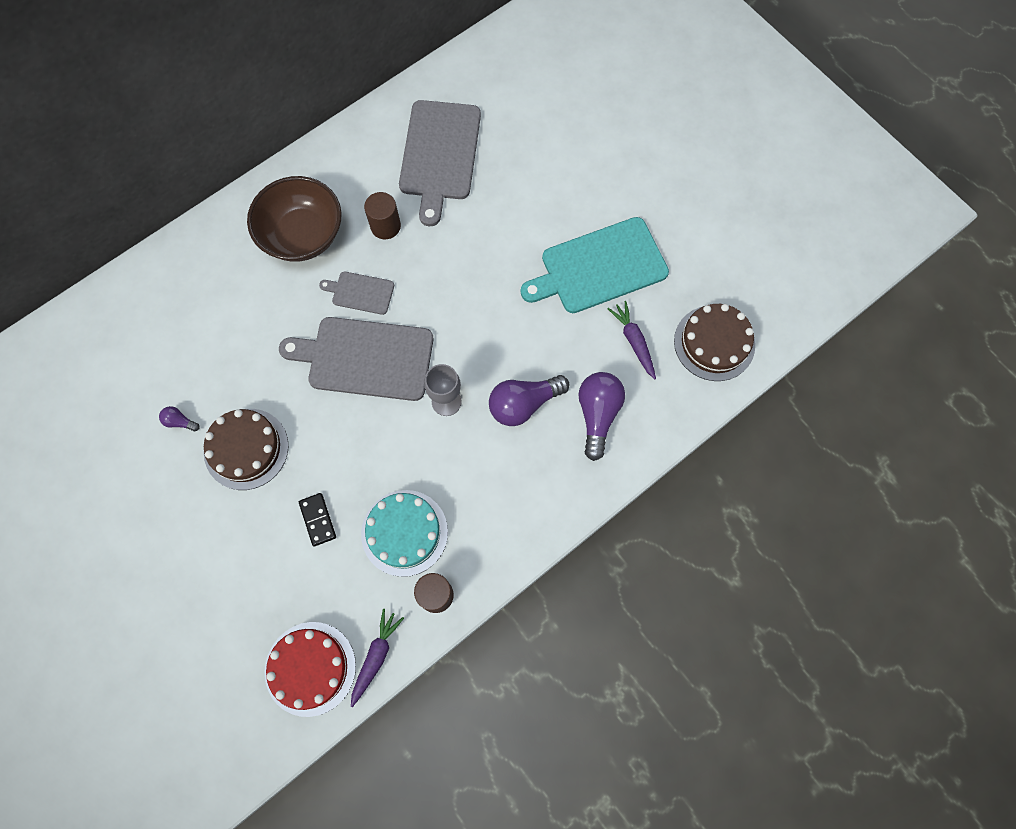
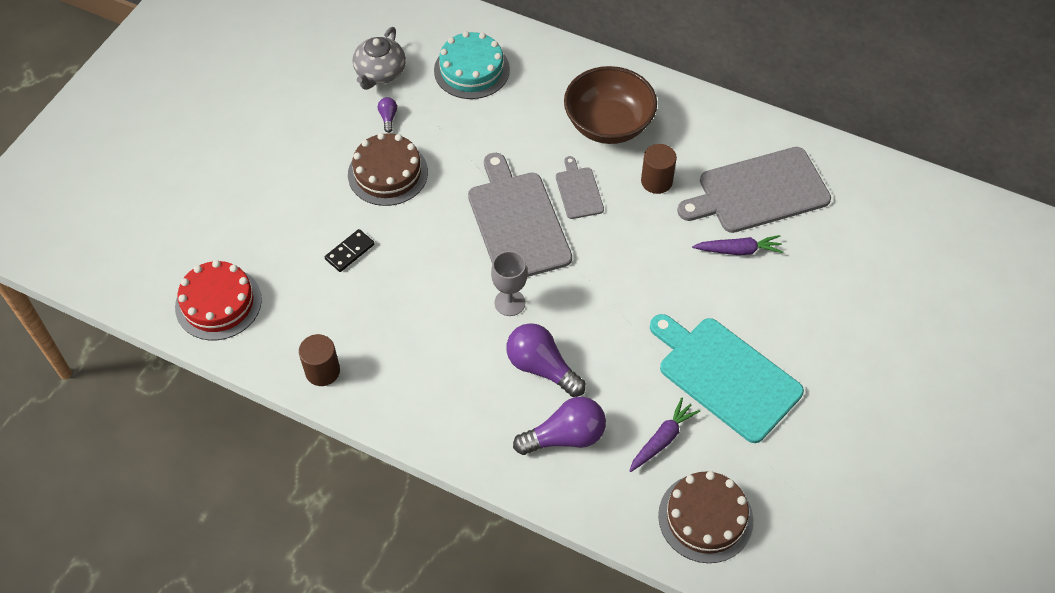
camera: 65 degrees right, 15 degrees down
(118, 407) = (380, 72): none -> grey teapot
(376, 656) = (248, 348): purple carrot -> purple carrot (738, 250)
(404, 532) = (368, 322): turquoise cake -> turquoise cake (471, 70)

